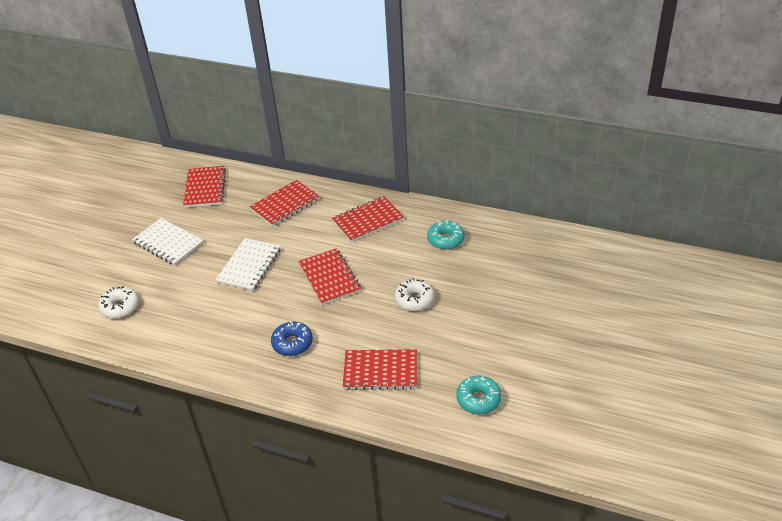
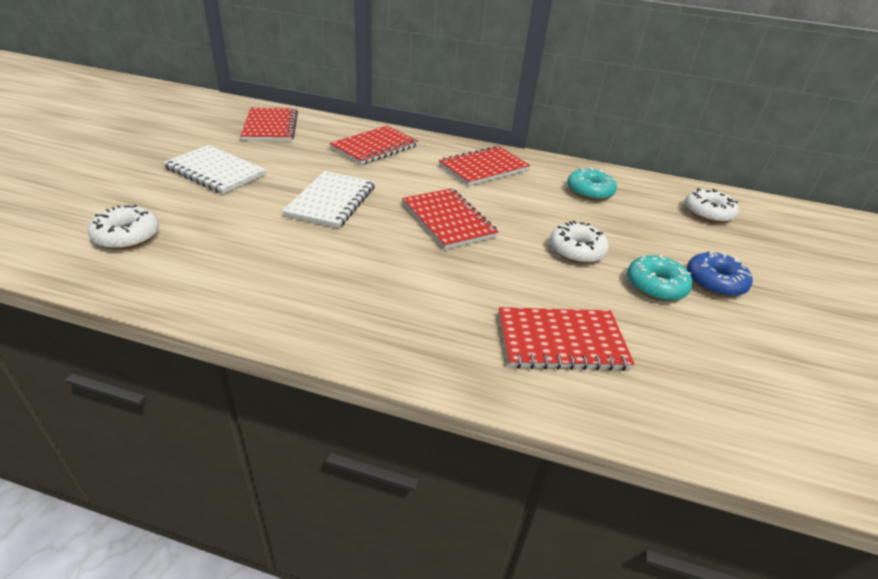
camera: 10 degrees left, 5 degrees down
(292, 343) = (408, 296): blue donut -> blue donut (714, 282)
(478, 399) = (741, 391): turquoise donut -> turquoise donut (655, 286)
(533, 255) = (708, 213): none -> white donut

